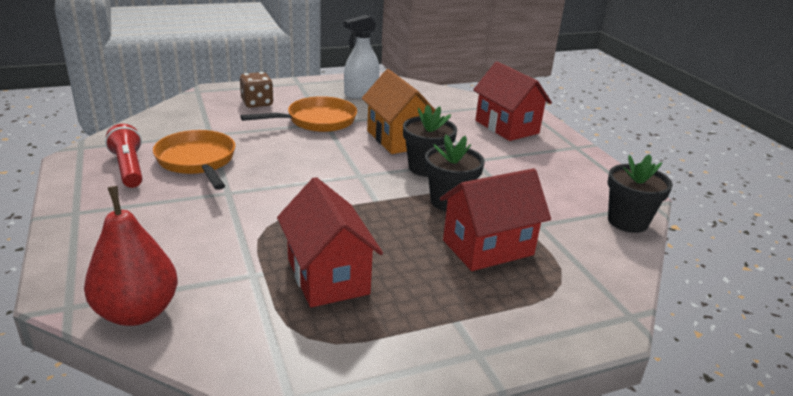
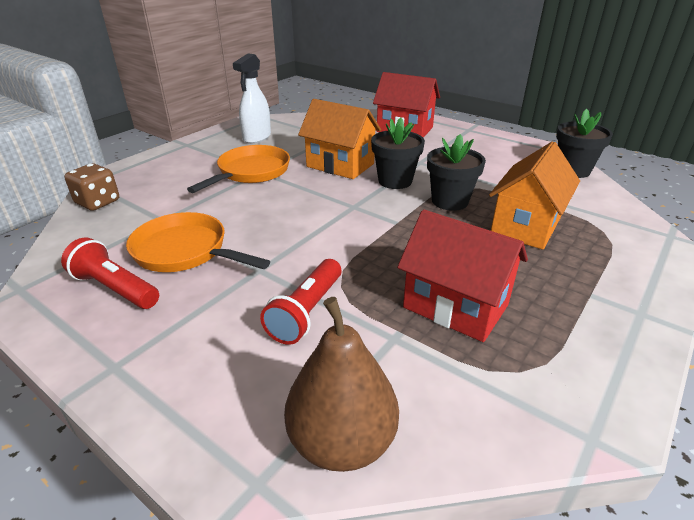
camera: 30 degrees left, 5 degrees up
(137, 312) = (342, 441): red pear -> brown pear
(220, 232) = (306, 312): none -> red flashlight
(257, 103) = (170, 174): brown dice -> brown dice (98, 202)
(488, 247) = (526, 226): red house -> orange house

